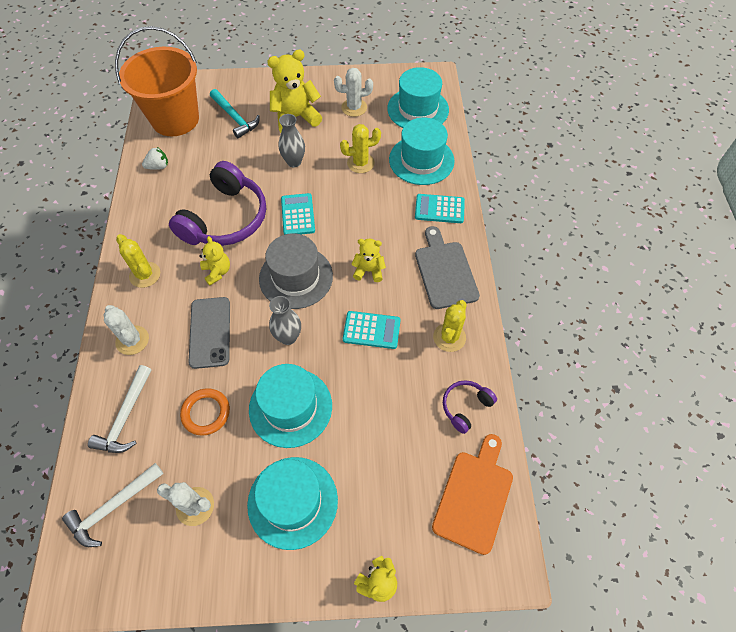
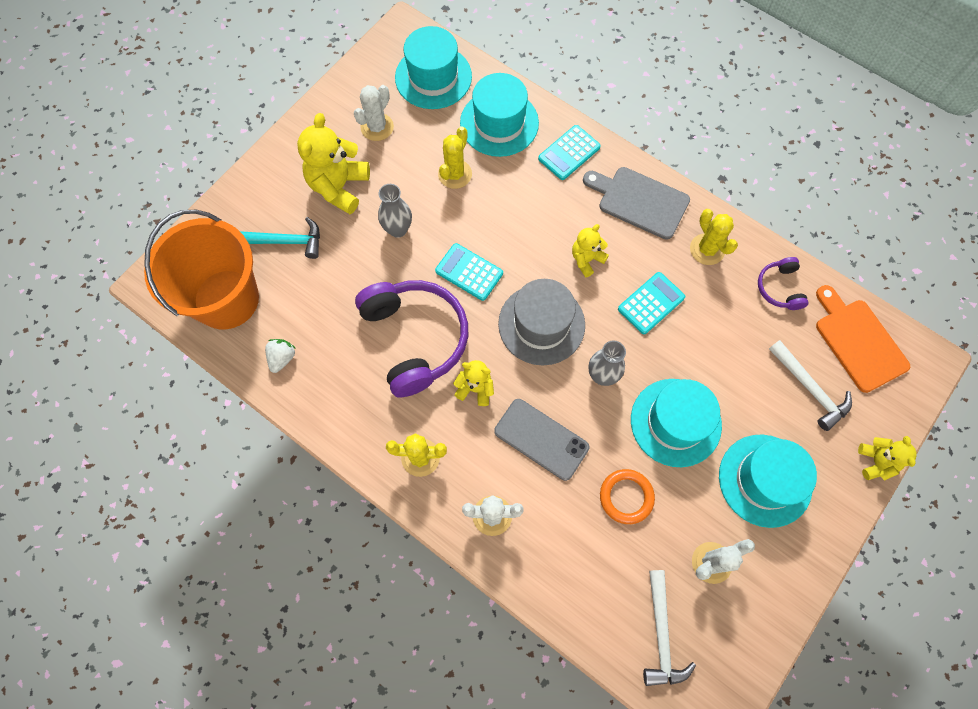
camera: 50 degrees left, 10 degrees up
(125, 417) = (575, 571): white hammer -> white hammer (810, 389)

